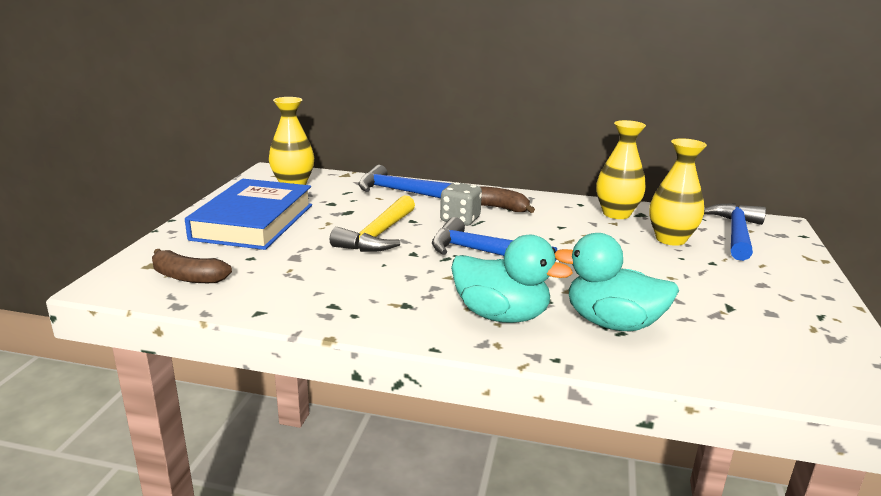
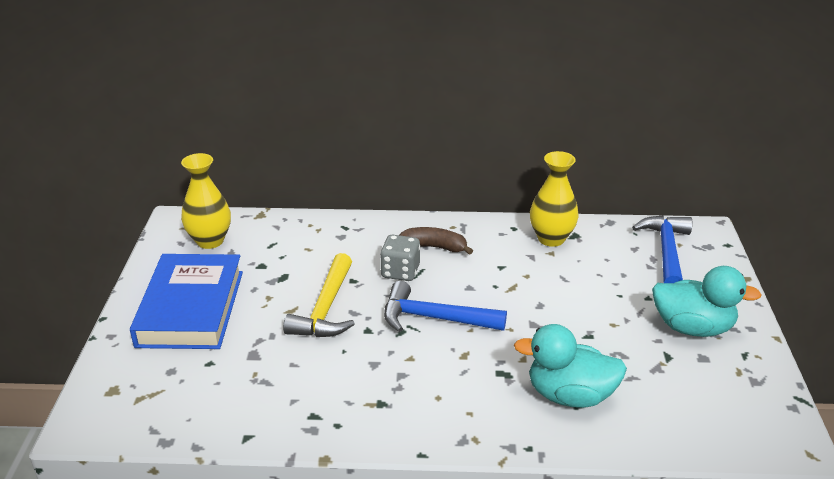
camera: 10 degrees left, 10 degrees up
(187, 277) = (158, 401): brown banana -> none
(400, 191) = (327, 235): blue hammer -> none
(501, 315) = (471, 402): turquoise duck -> turquoise duck (692, 328)
(670, 239) = (607, 270): yellow vase -> none

